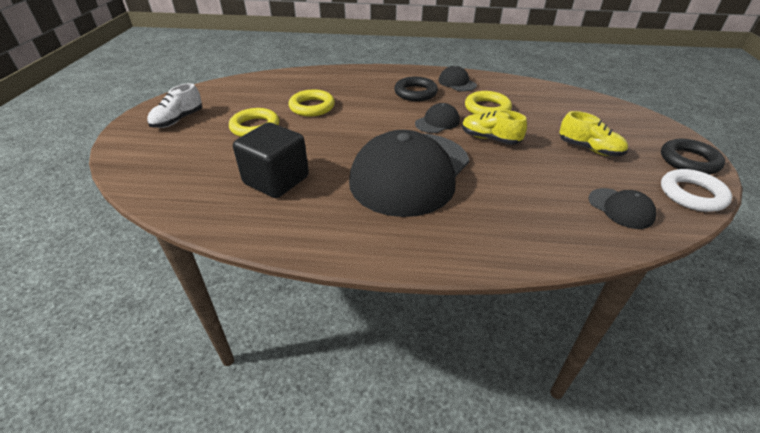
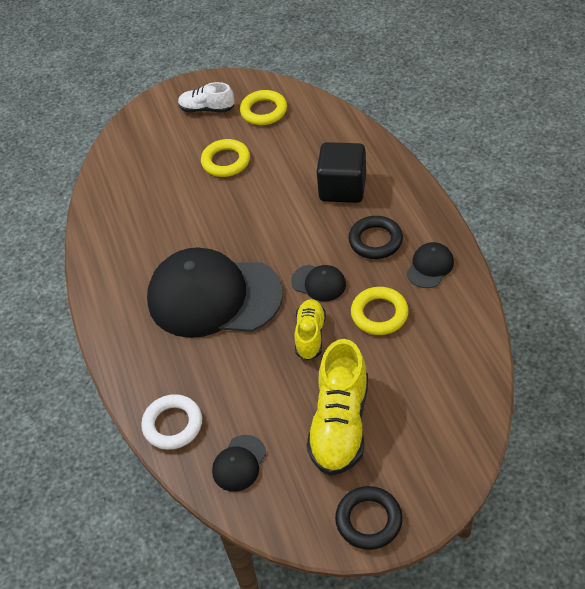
camera: 70 degrees right, 10 degrees up
(276, 180) = (156, 219): black cube -> black cube (342, 188)
(312, 107) = (287, 178): yellow ring -> yellow ring (264, 111)
(589, 149) = (340, 424): yellow shoe -> yellow shoe, size x1.71
(692, 194) = (296, 522): white ring -> white ring (173, 425)

